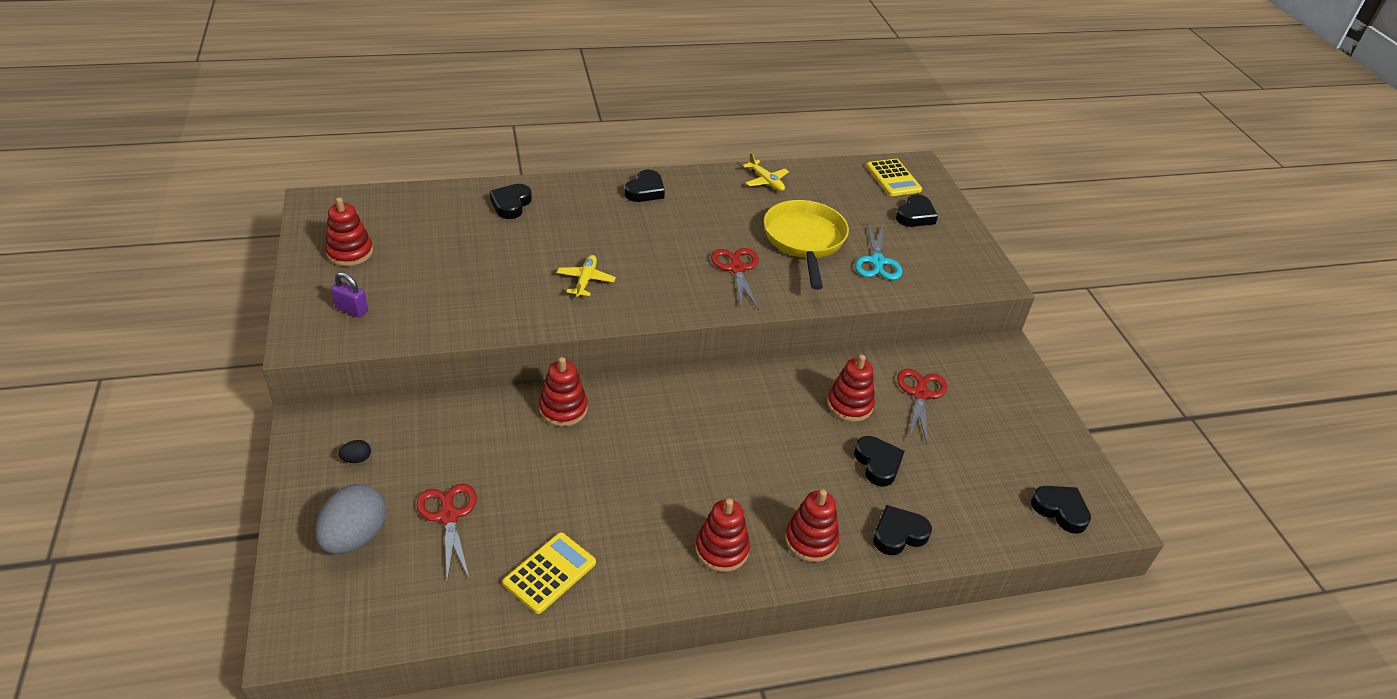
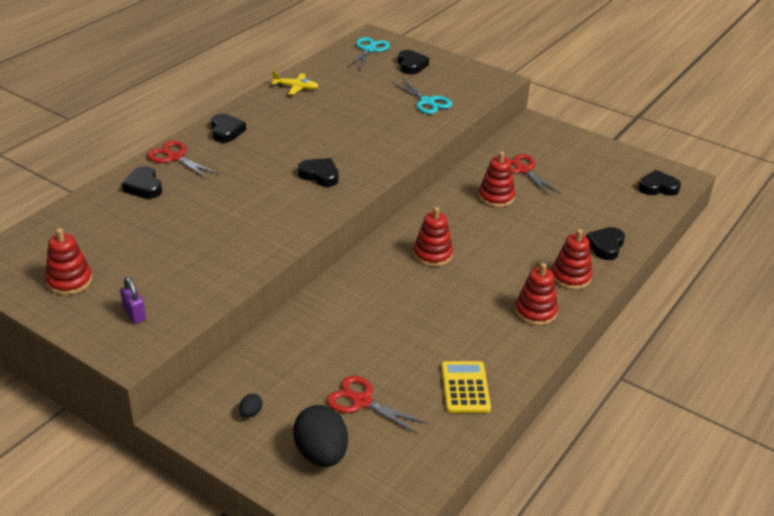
camera: 40 degrees left, 5 degrees down
(352, 310) = (134, 314): purple padlock -> purple padlock turned 75 degrees clockwise
(355, 537) = (321, 454): grey egg -> black egg
(563, 409) = (341, 299): red stacking toy -> red stacking toy (432, 254)
(585, 280) = (271, 205): yellow plane -> none
(737, 269) = (354, 148): red scissors -> red scissors (175, 157)
(804, 241) = (370, 111): yellow pan -> none
(878, 463) = (550, 218): black heart -> black heart (320, 175)
(893, 178) = (369, 50): yellow calculator -> turquoise scissors

